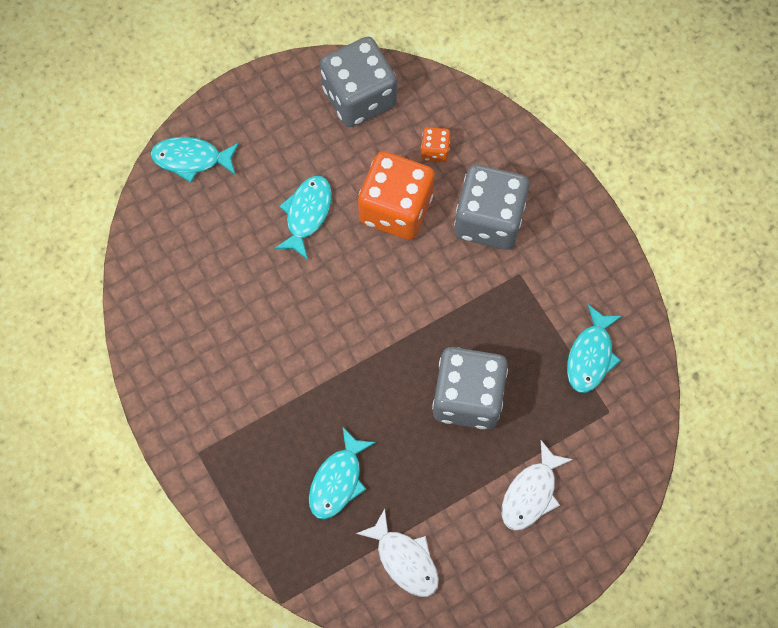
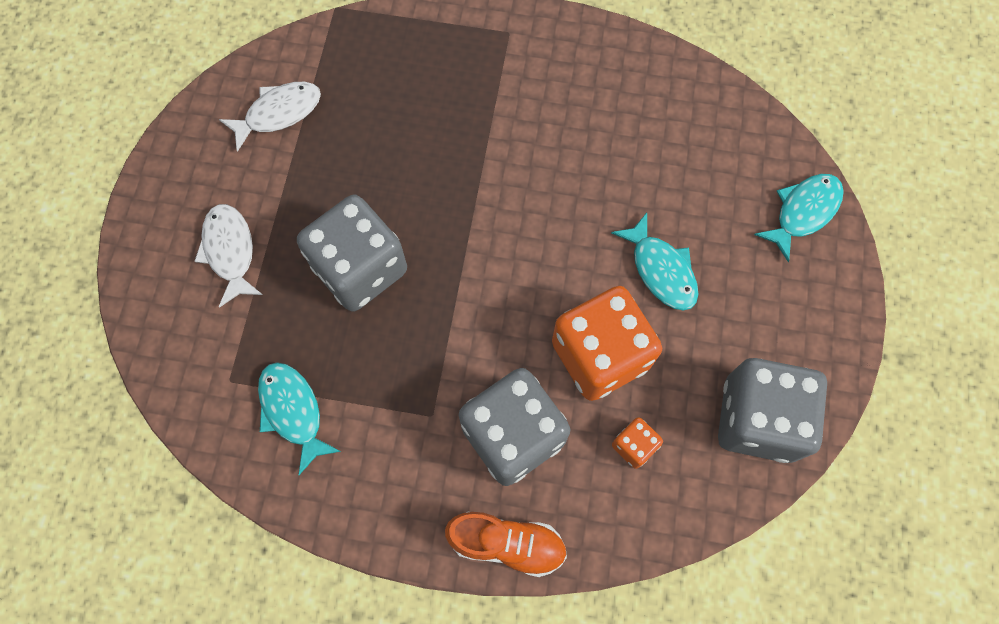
camera: 130 degrees right, 0 degrees up
(338, 480) = (389, 113): turquoise fish -> none
(404, 559) = (278, 113): white fish -> white fish turned 150 degrees clockwise
(551, 176) = (507, 543): none -> orange shoe

